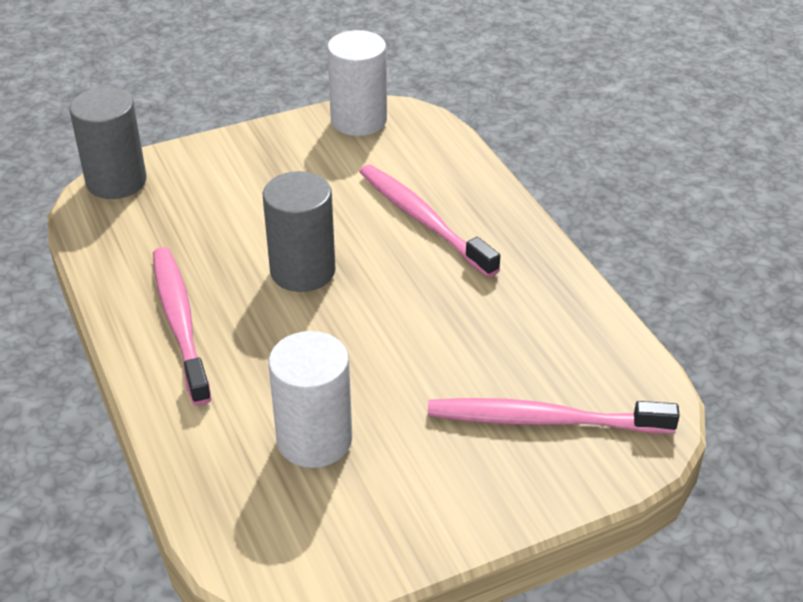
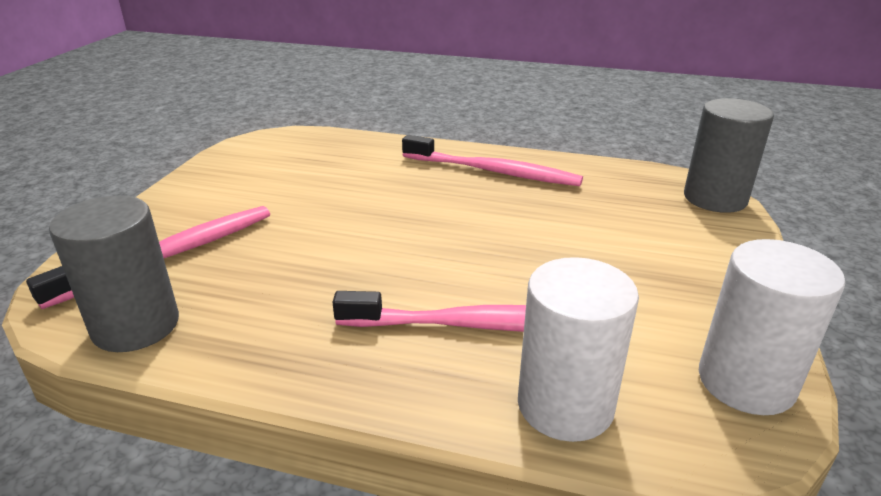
camera: 130 degrees right, 10 degrees down
(302, 271) = (487, 231): grey cylinder -> grey cylinder (136, 326)
(314, 439) = (320, 175): white cylinder -> white cylinder (565, 405)

